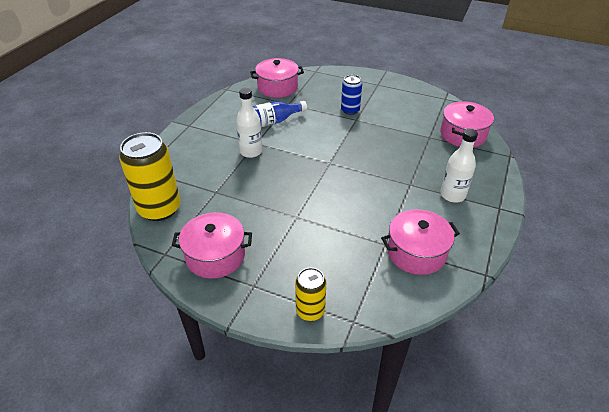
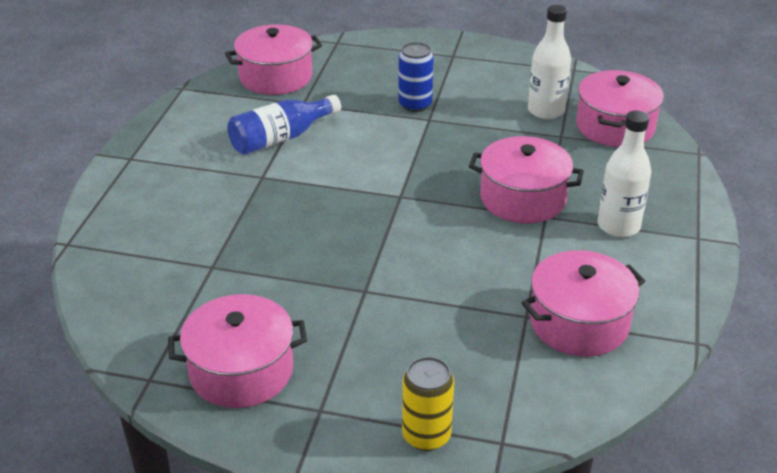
camera: 10 degrees left, 5 degrees down
(159, 209) = (118, 306): yellow can -> none
(251, 151) = (257, 192): white bottle -> white bottle (546, 111)
(399, 172) = (523, 198): none -> pink pot

